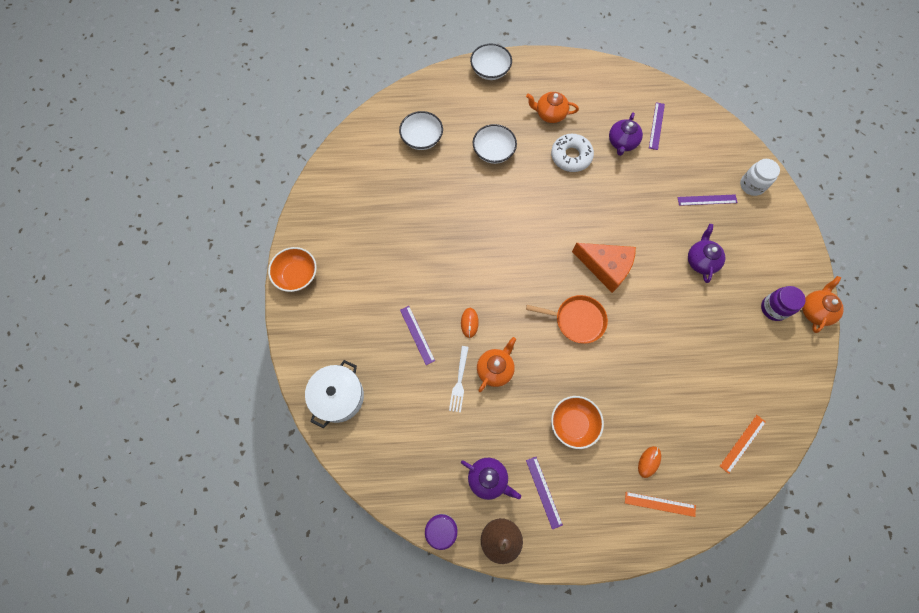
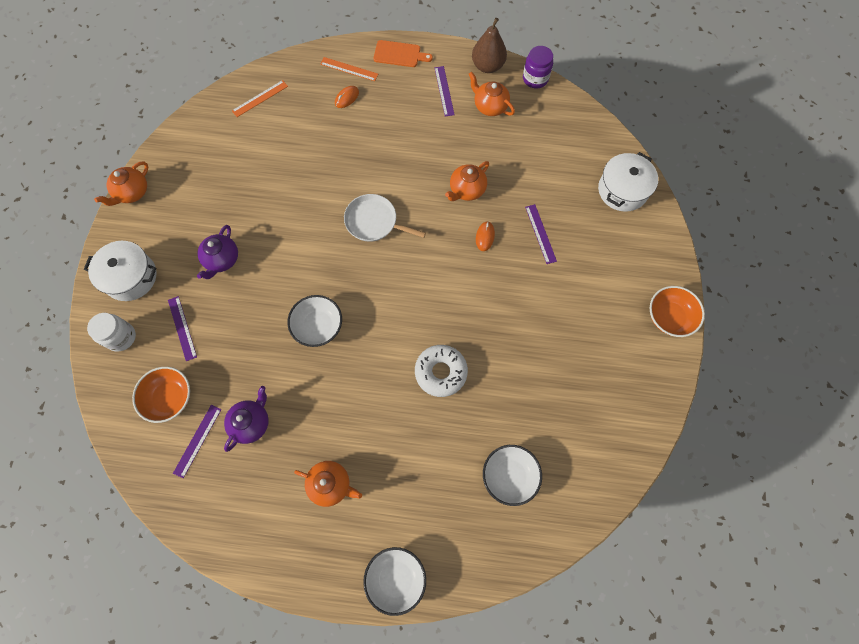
camera: 170 degrees left, 0 degrees up
(459, 381) = (503, 185): white fork -> none
(488, 479) = (490, 106): purple teapot -> orange teapot
(493, 152) = (419, 438): white bowl -> white bowl (318, 326)
(571, 156) = (322, 414): white donut -> white donut (441, 372)
(573, 424) = (404, 135): orange bowl -> orange bowl (169, 398)
(577, 320) = (374, 221): orange pan -> white pan
(606, 267) = (326, 270): orange cheese -> none
(608, 538) = (399, 54): none -> orange cutting board
(707, 200) = (182, 328): purple ruler -> purple ruler turned 60 degrees clockwise
(771, 233) = (130, 277): none -> white pot
(773, 308) = (171, 201): purple jar -> none

